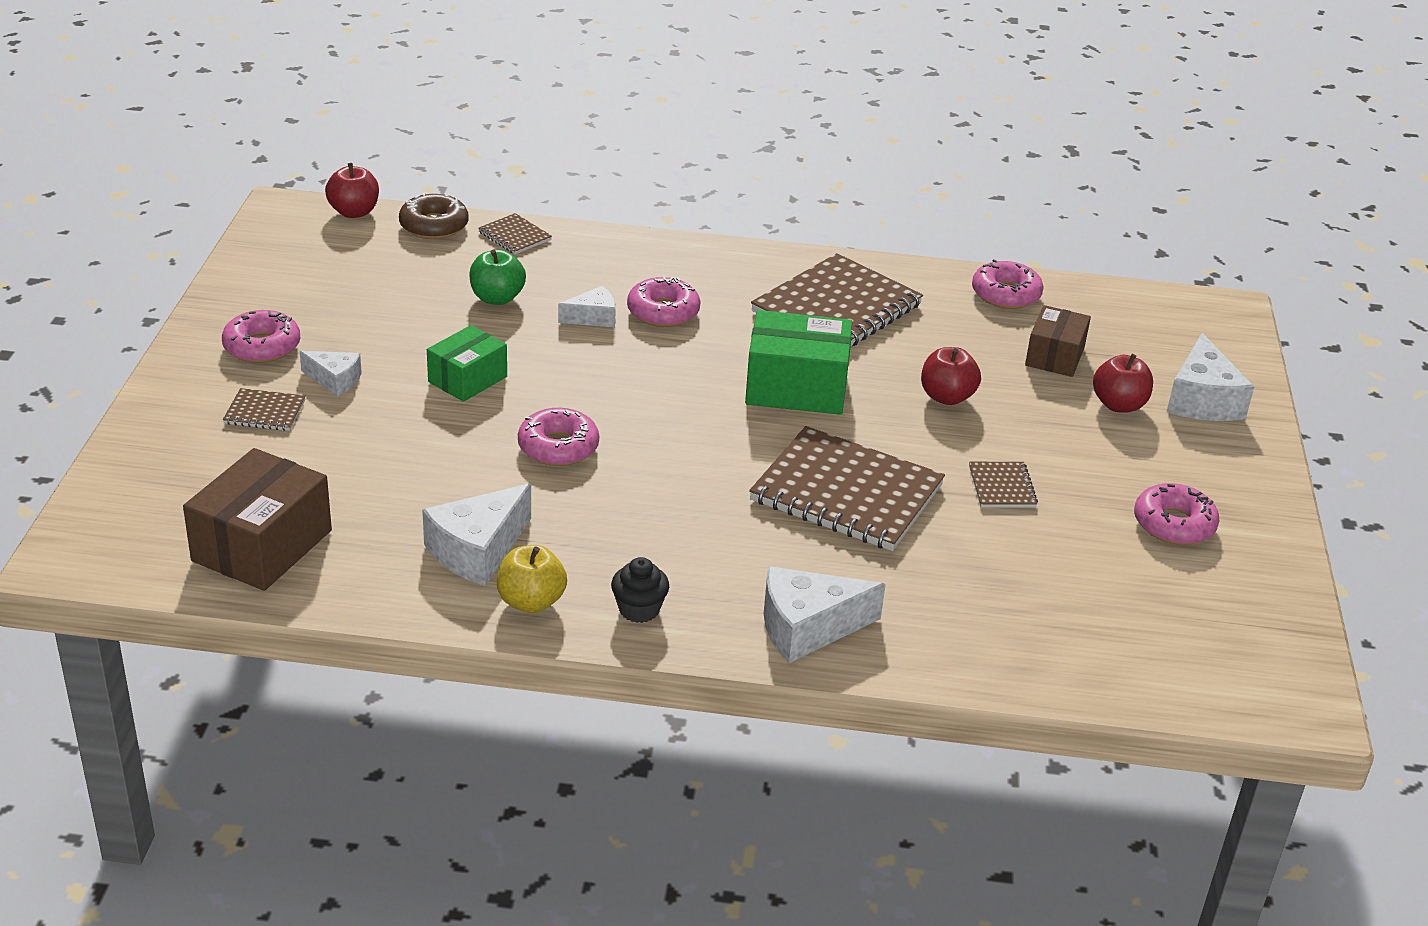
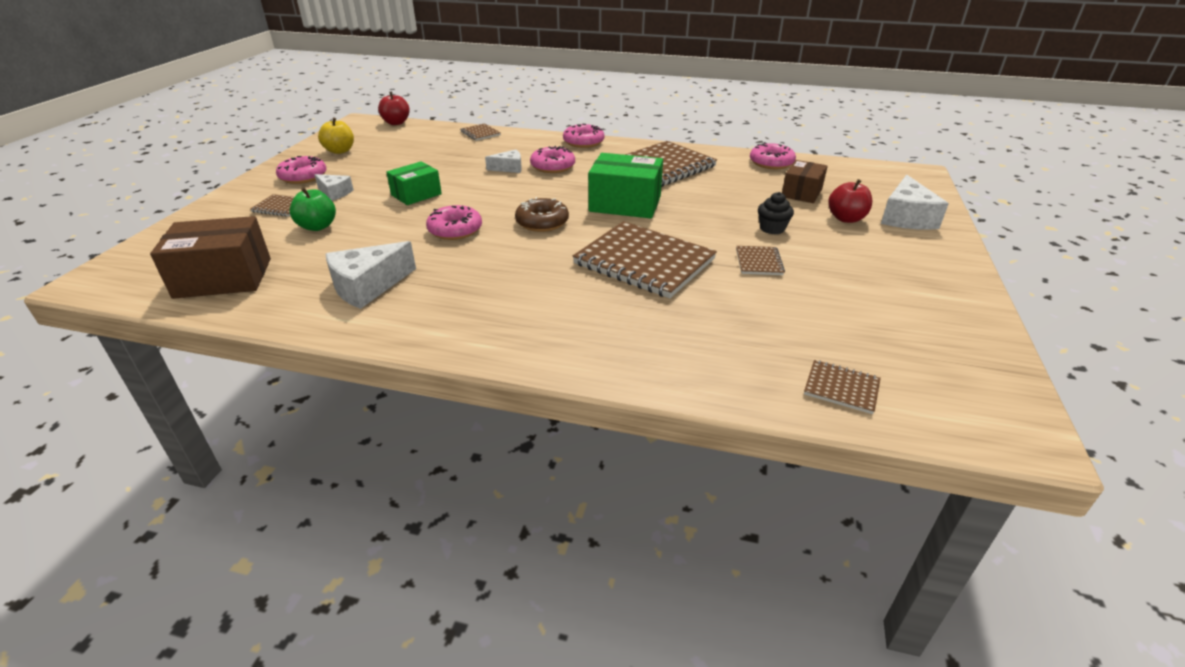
camera: 10 degrees right, 0 degrees up
(262, 545) = (223, 278): brown box -> brown box turned 45 degrees clockwise
(434, 226) = (437, 129): brown donut -> brown donut (542, 222)
(497, 298) = (455, 158): green apple -> green apple (317, 226)
(531, 602) = (387, 320): yellow apple -> yellow apple (340, 151)
(639, 609) = (465, 329): black cupcake -> black cupcake (772, 228)
(807, 627) = (591, 348): white cheese -> none
(947, 397) = (725, 211): red apple -> none
(1110, 664) = (841, 388): none -> brown notebook
(1174, 524) = (890, 290): pink donut -> pink donut (583, 142)

